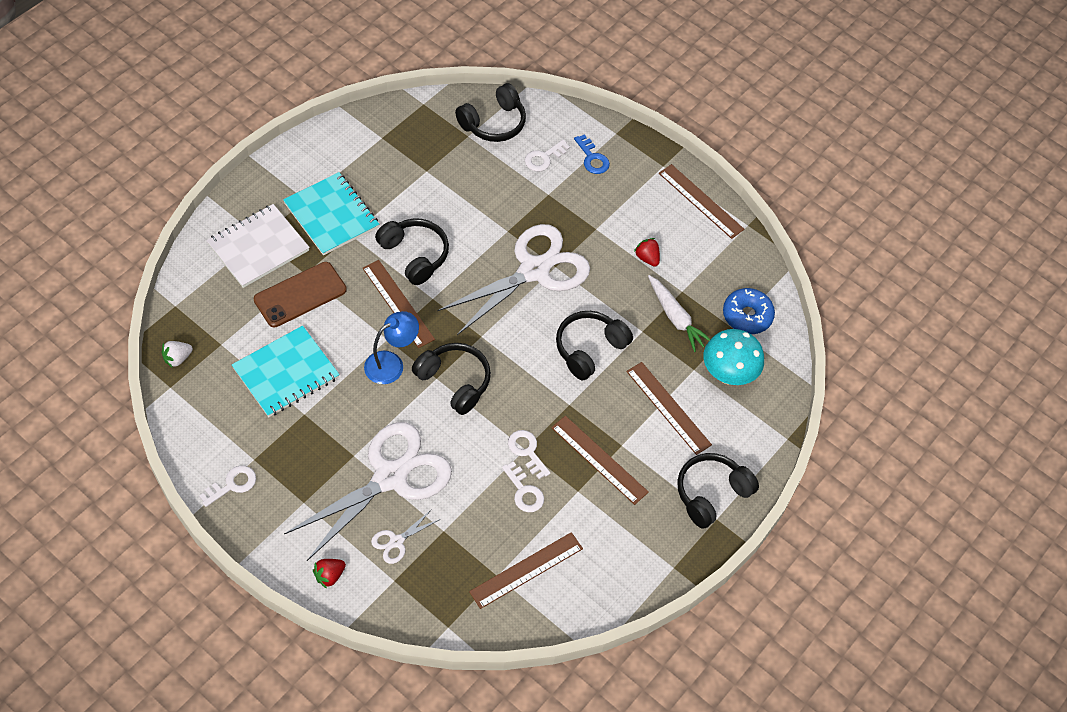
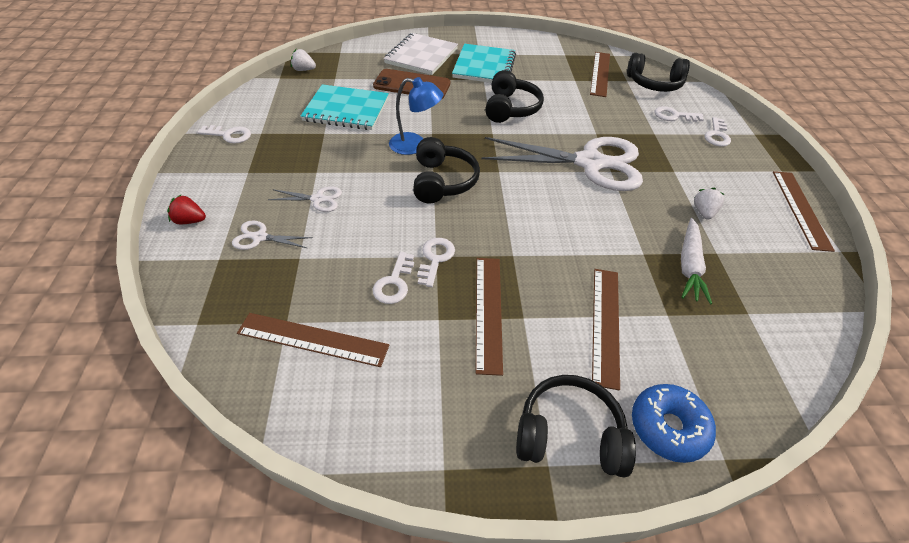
camera: 50 degrees right, 10 degrees down
(258, 247) = (421, 56): white notebook -> white notebook turned 75 degrees counterclockwise
(390, 477) = (318, 199): white scissors -> white scissors, size x0.40
(398, 303) = (465, 122): brown ruler -> brown ruler (600, 73)
(589, 349) = (578, 233): black headphones -> none
(592, 158) = (717, 135): blue key -> white key
(647, 258) = (703, 212): red strawberry -> white strawberry
(728, 374) = (704, 345): turquoise mushroom -> none
(747, 316) = (775, 314): blue donut -> blue donut (668, 427)

